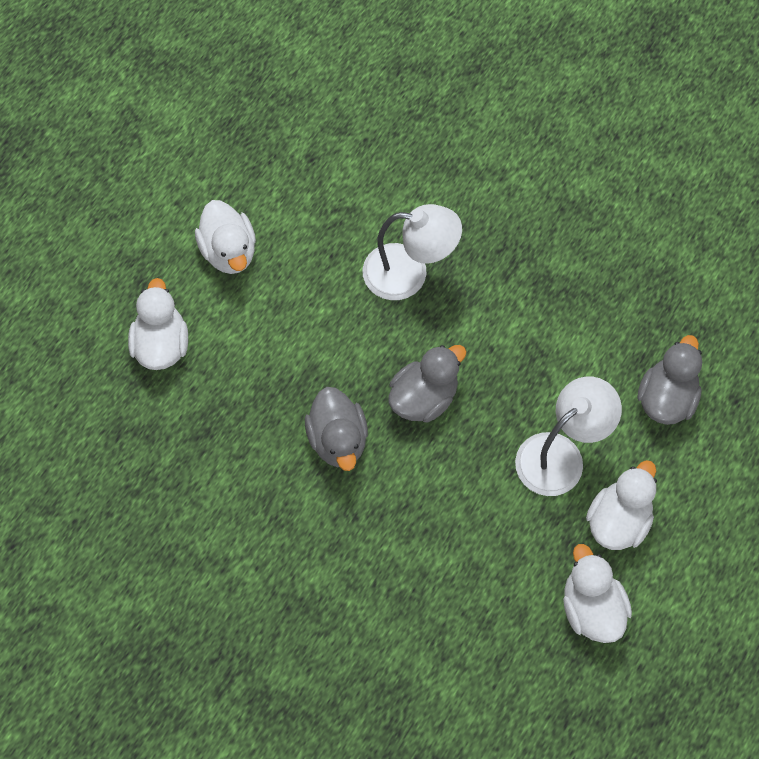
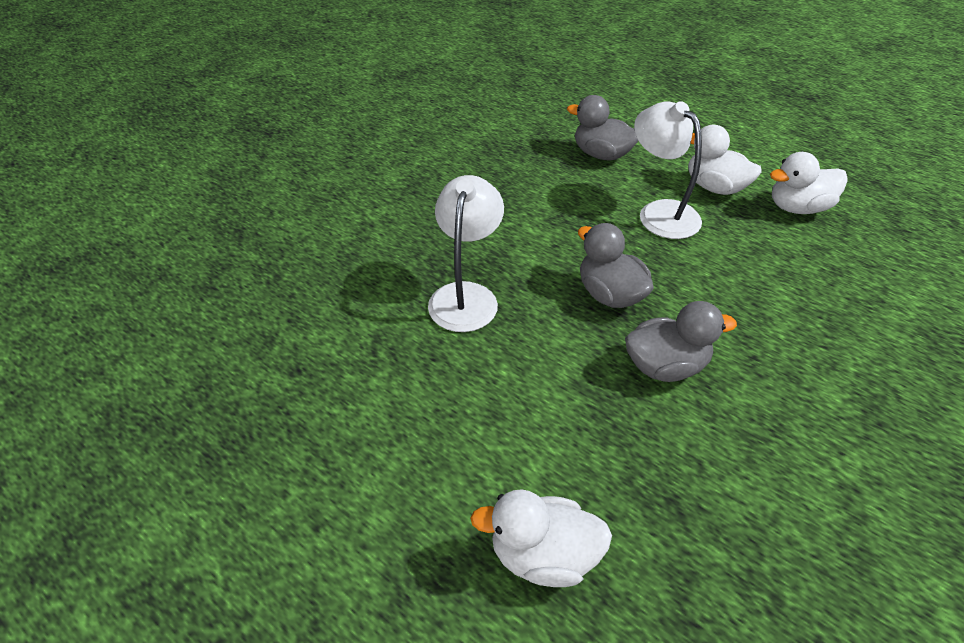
camera: 85 degrees left, 20 degrees down
(229, 251) = (408, 463): white duck -> none

